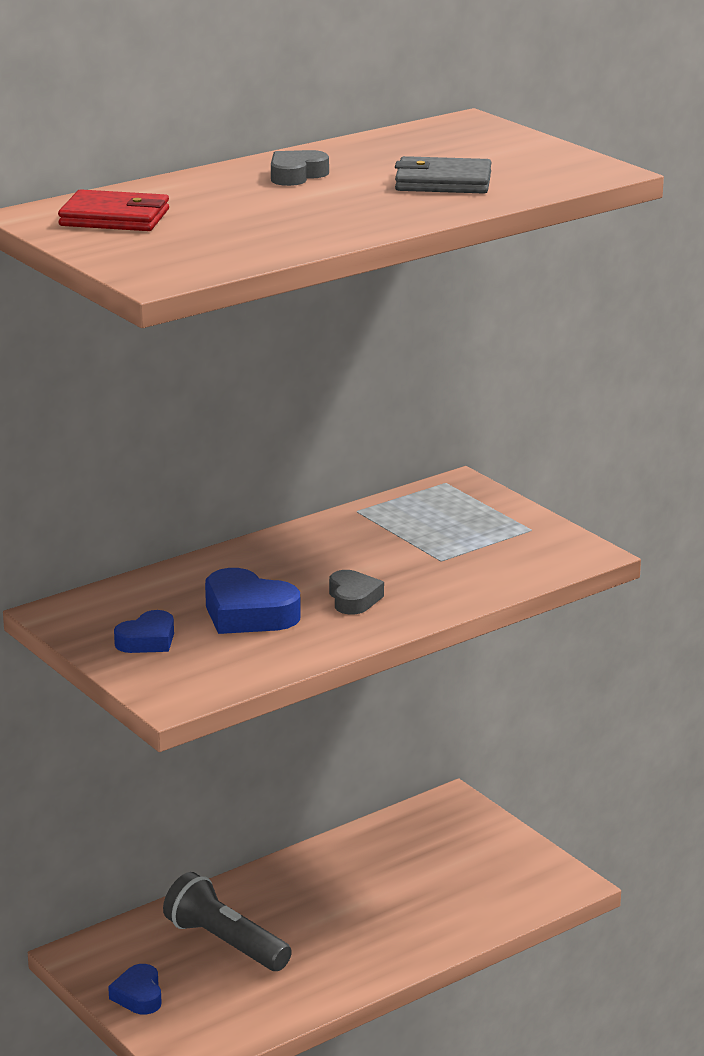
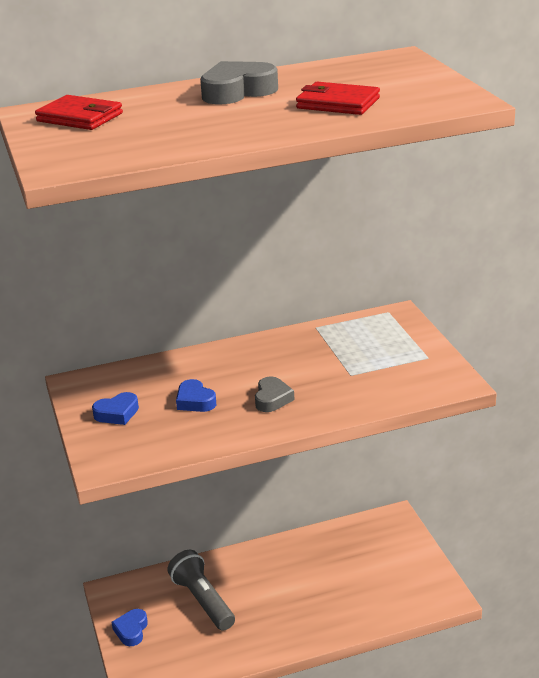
camera: 20 degrees right, 5 degrees up
(248, 614) = (195, 401): blue heart -> blue heart, size x0.63
(296, 175) = (237, 91): grey heart -> grey heart, size x1.60
(443, 182) = (338, 103): grey wallet -> red wallet

